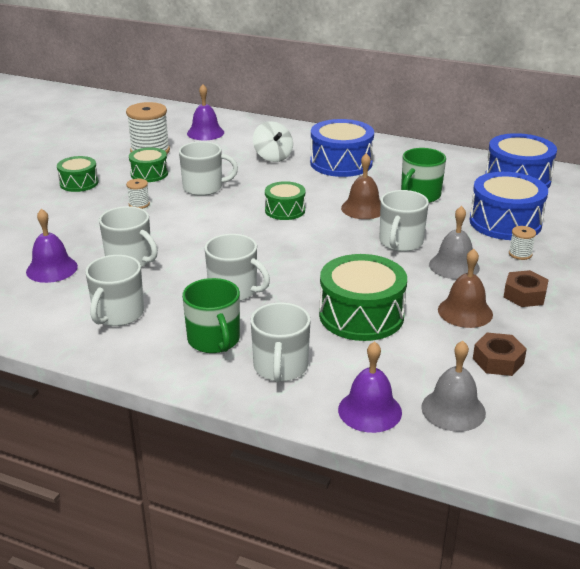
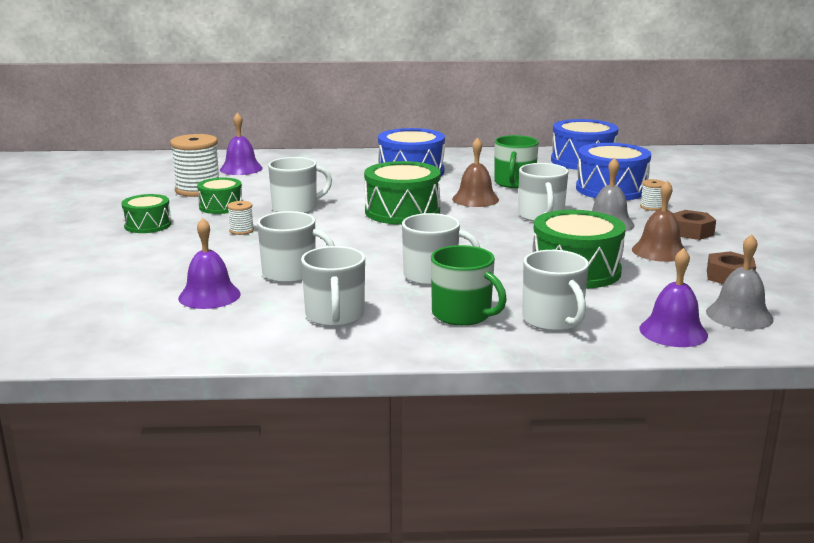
camera: 25 degrees left, 10 degrees down
(273, 157) = (337, 176): white spinning top -> none
(285, 210) = (402, 211): green drum -> green drum, size x1.71

